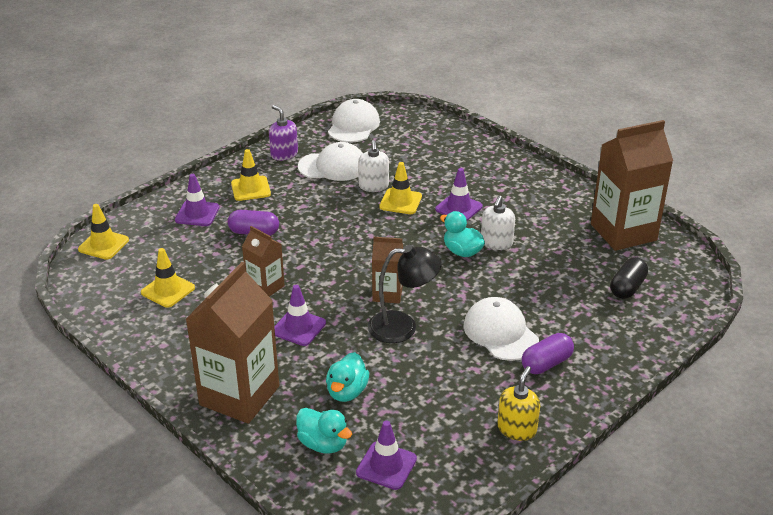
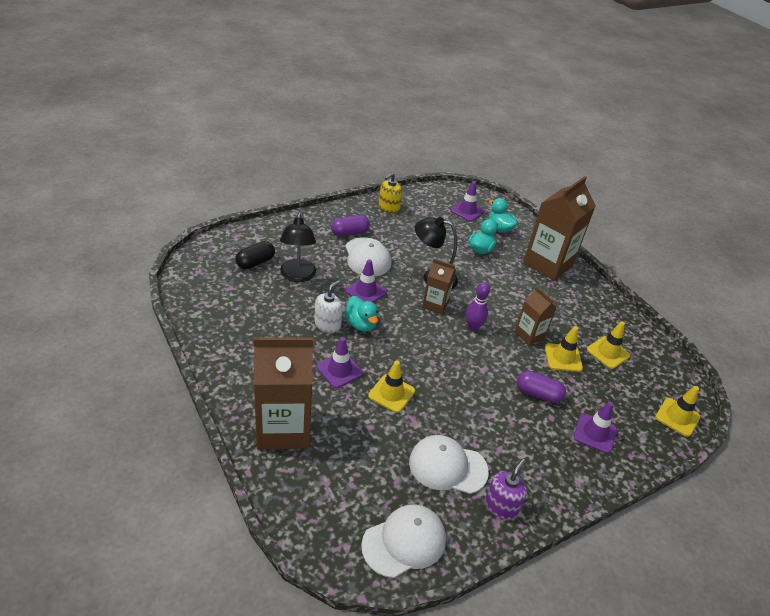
camera: 170 degrees left, 5 degrees up
(250, 189) = (541, 455): yellow traffic cone -> yellow traffic cone (563, 358)
(284, 154) = (501, 506): purple soap dispenser -> purple soap dispenser turned 120 degrees counterclockwise
(298, 327) = (506, 296): purple traffic cone -> purple traffic cone (366, 291)
(335, 279) = (473, 327): none -> purple bowling pin
(353, 125) = (404, 542): white cap -> white cap turned 150 degrees counterclockwise
(373, 186) = (411, 423): white soap dispenser -> none
(567, 285) = (297, 276): none -> black lamp
(623, 232) = (214, 306): brown carton -> brown carton (283, 428)

